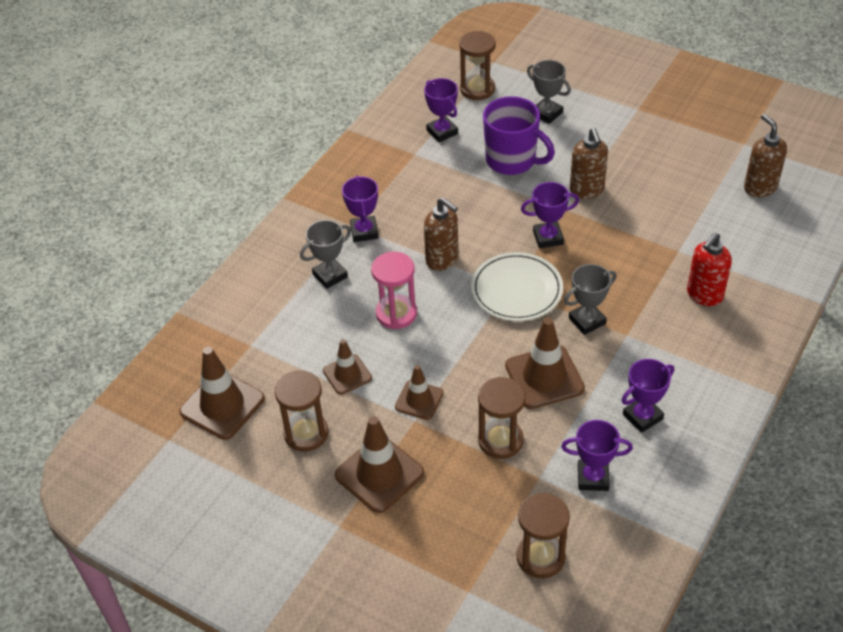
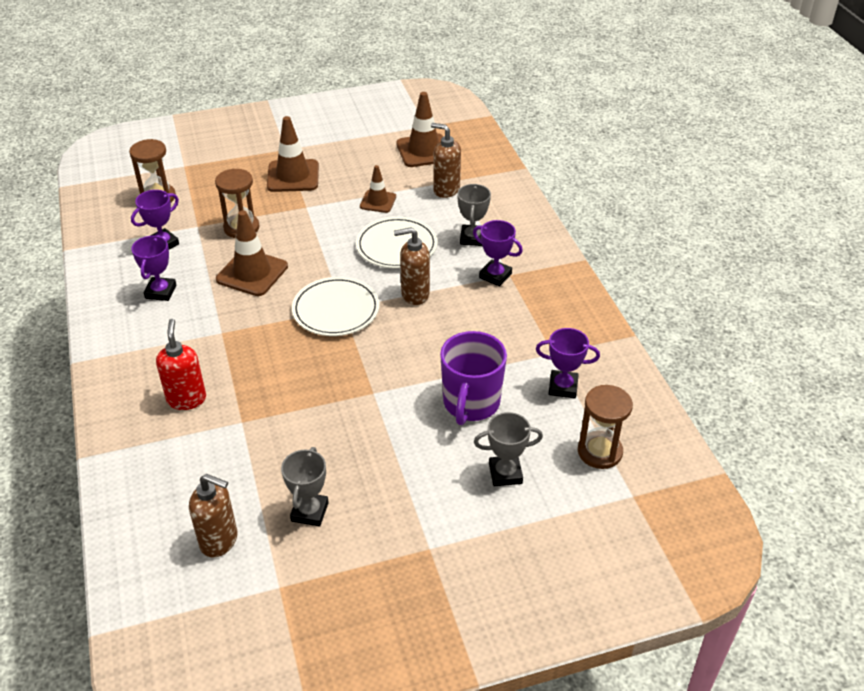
camera: 130 degrees right, 5 degrees down
(306, 433) = (359, 167): brown hourglass -> none
(396, 313) = (396, 246): pink hourglass -> white plate
(419, 400) = (317, 216): brown traffic cone -> none
(512, 160) = (471, 403): purple mug -> purple mug turned 60 degrees counterclockwise
(548, 237) = (359, 360): purple trophy -> none
(587, 190) = (376, 422): brown soap dispenser -> brown soap dispenser (446, 190)
(587, 321) = (261, 323): grey trophy -> grey trophy (309, 512)

